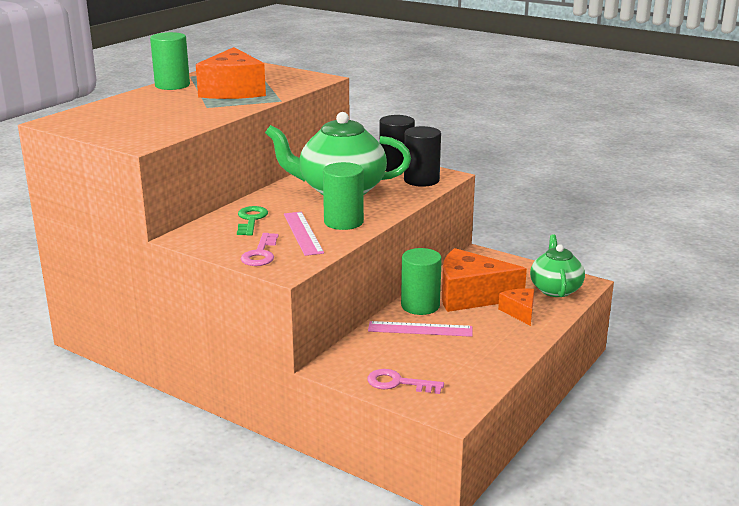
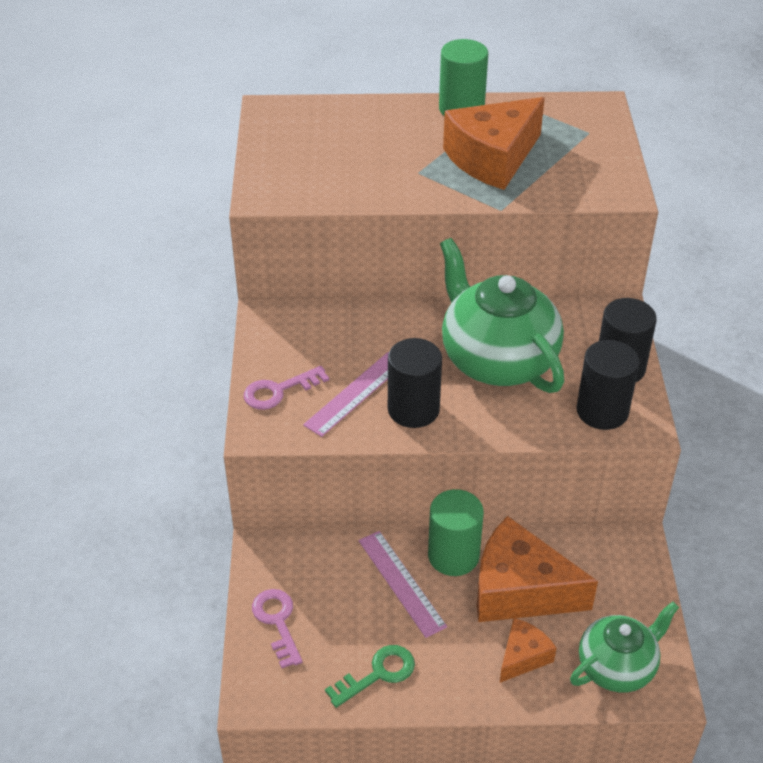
camera: 55 degrees right, 20 degrees up
(251, 220) = (351, 337): green key -> green key (378, 674)
(343, 222) = (413, 409): green cylinder -> black cylinder
(471, 296) = (519, 590): orange cheese -> orange cheese turned 45 degrees counterclockwise

